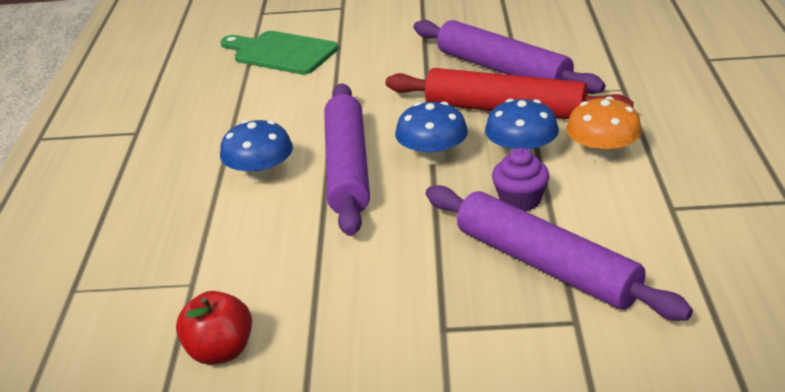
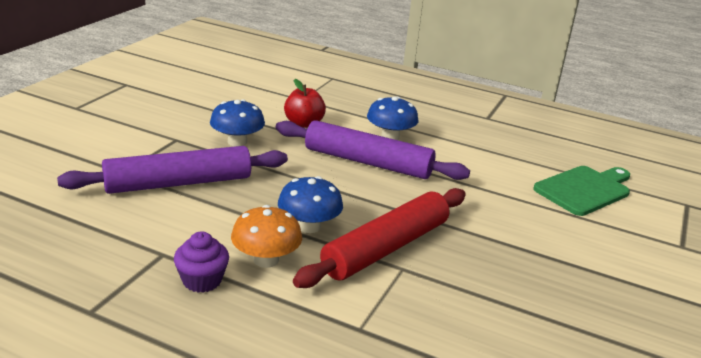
camera: 110 degrees right, 5 degrees down
(220, 351) = (241, 93): red apple -> red apple (304, 123)
(432, 157) = (347, 193): blue mushroom -> blue mushroom (237, 142)
(503, 70) = (463, 278): purple rolling pin -> none
(520, 200) = (253, 202): purple cupcake -> purple cupcake (202, 280)

